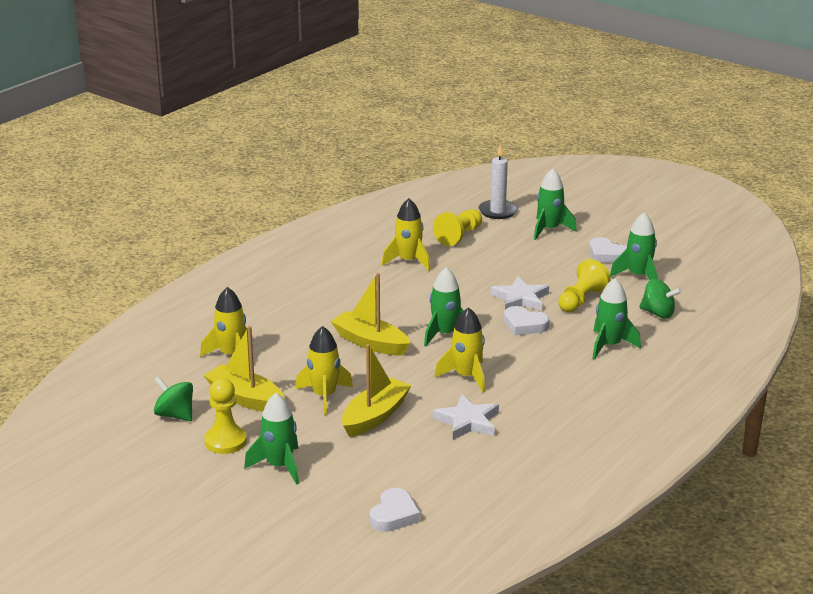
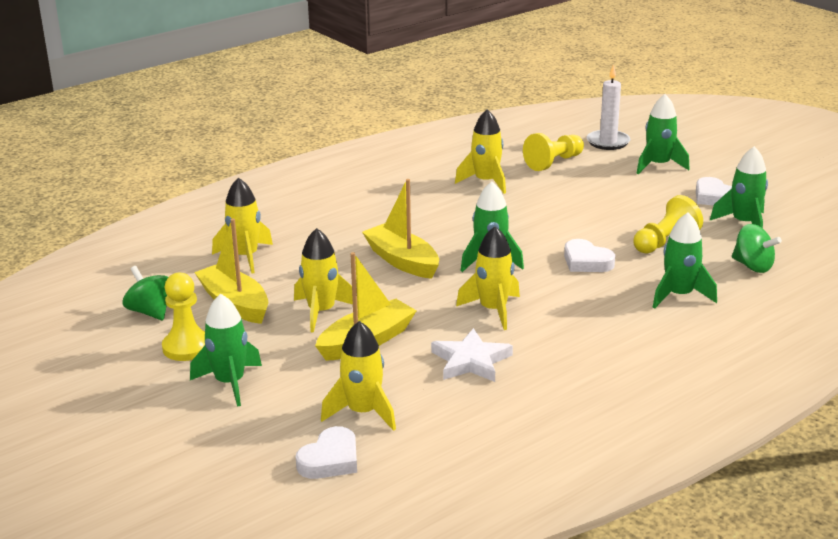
camera: 15 degrees right, 0 degrees up
(401, 475) = (363, 412): none -> yellow rocket
(520, 299) = (594, 233): white star -> none

